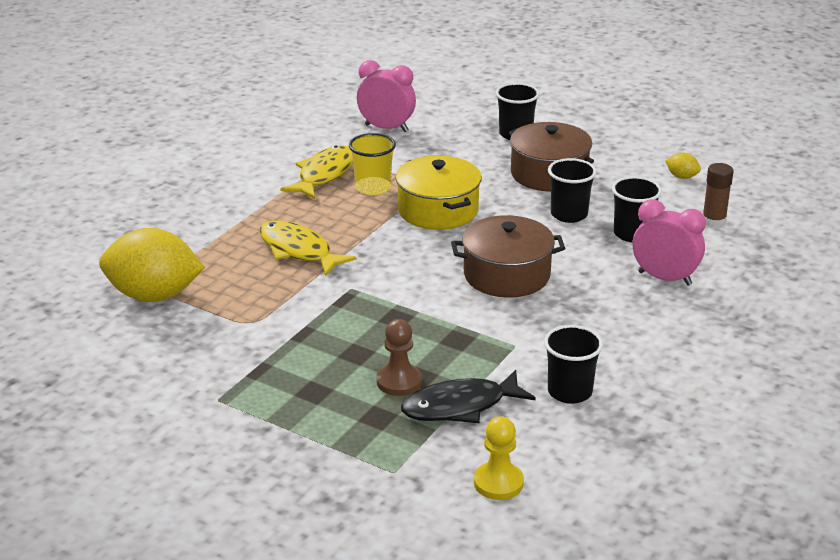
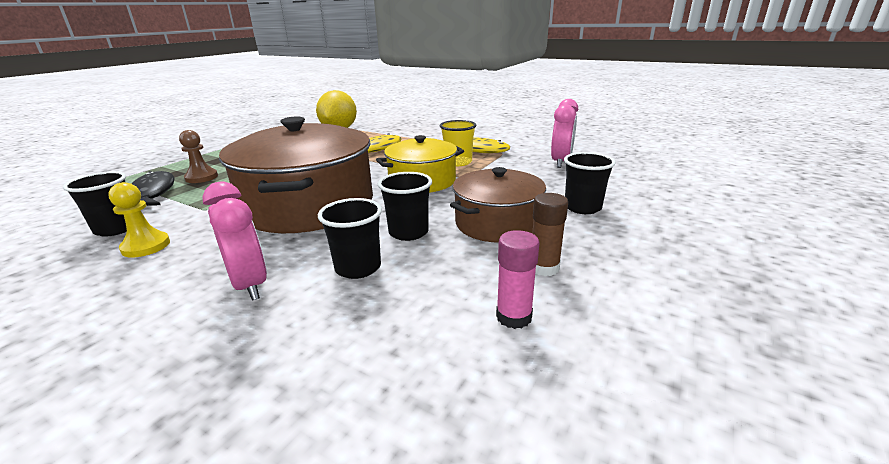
camera: 90 degrees right, 5 degrees down
(498, 483) = (54, 205): yellow pawn -> yellow pawn (146, 246)
(506, 275) = (309, 205): brown pot -> brown pot, size x1.69
(664, 278) = (249, 285): pink clock -> pink clock turned 60 degrees counterclockwise
(682, 177) = (514, 317): yellow lemon -> pink glue stick
(713, 221) = (374, 339): brown glue stick -> brown glue stick (544, 268)

